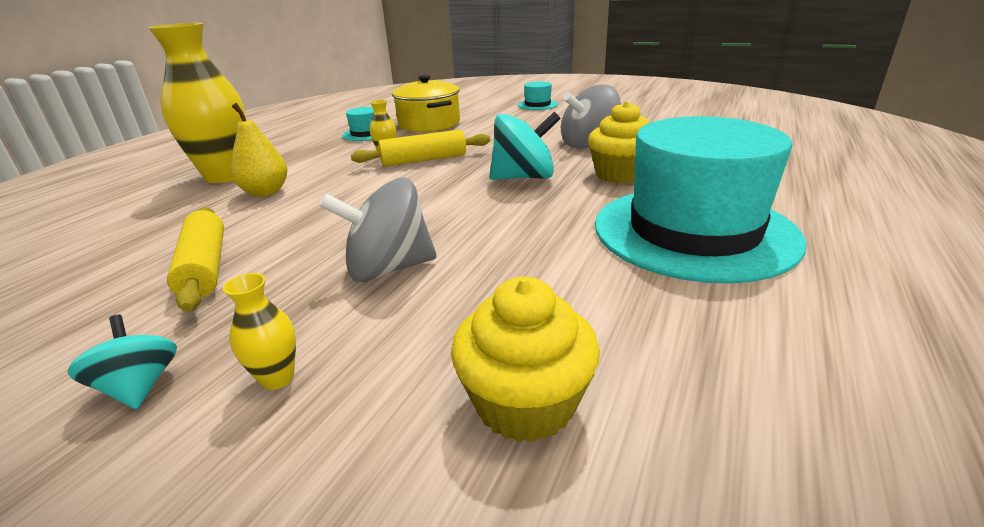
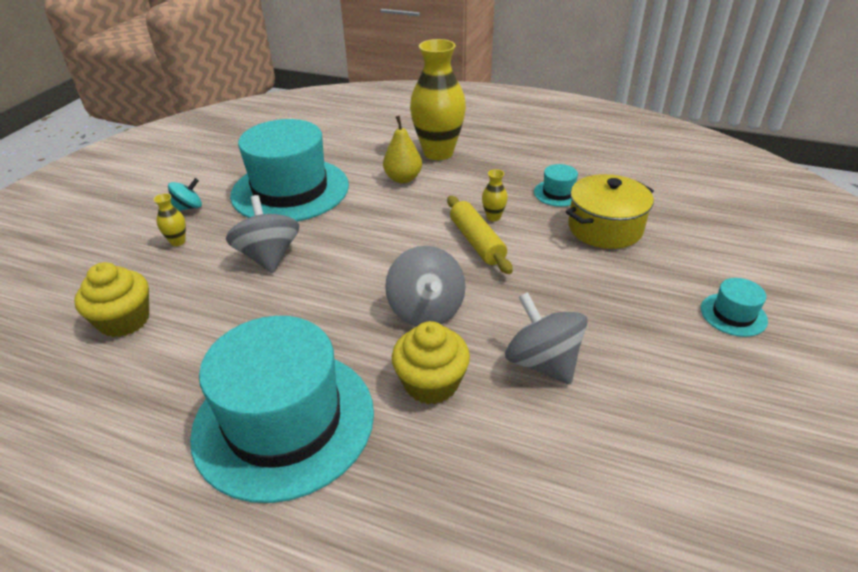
camera: 85 degrees right, 10 degrees up
(204, 268) = (290, 190): yellow rolling pin -> turquoise hat
(524, 177) = (426, 310): turquoise spinning top -> grey spinning top

